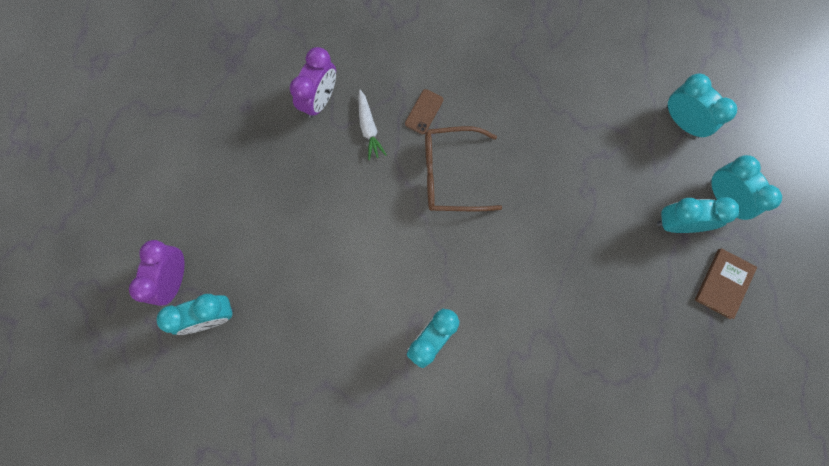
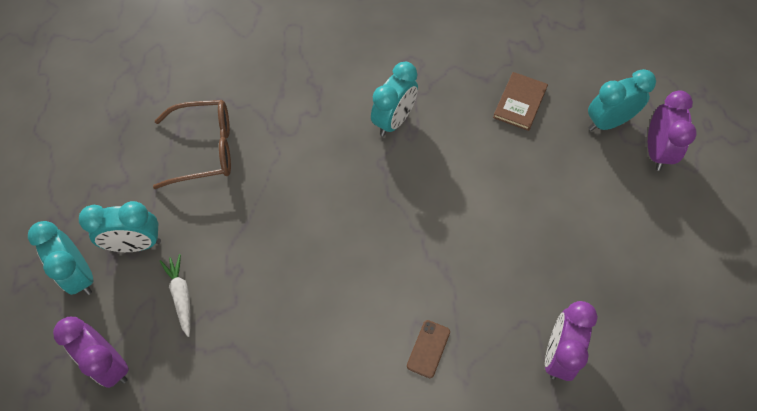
camera: 175 degrees right, 15 degrees down
(369, 128) = (491, 322): white carrot -> white carrot (181, 296)
(451, 174) = (389, 276): brown glasses -> brown glasses (205, 149)
(683, 121) = (110, 363): turquoise clock -> purple clock
(723, 283) = (100, 189): brown book -> brown book (520, 102)

